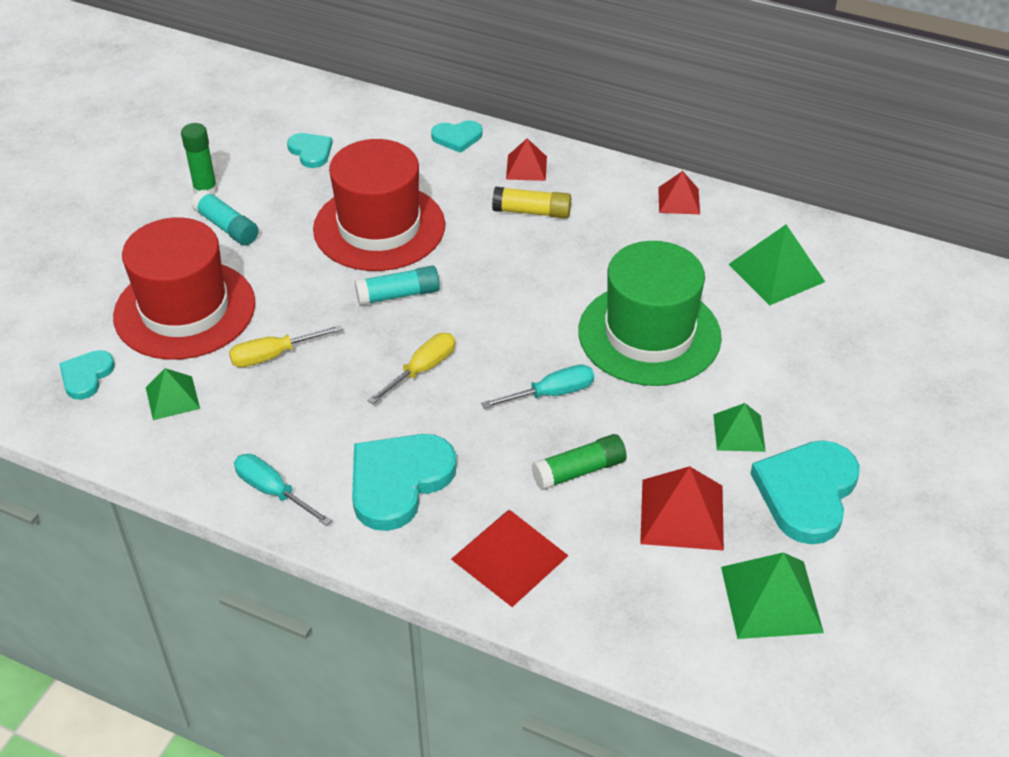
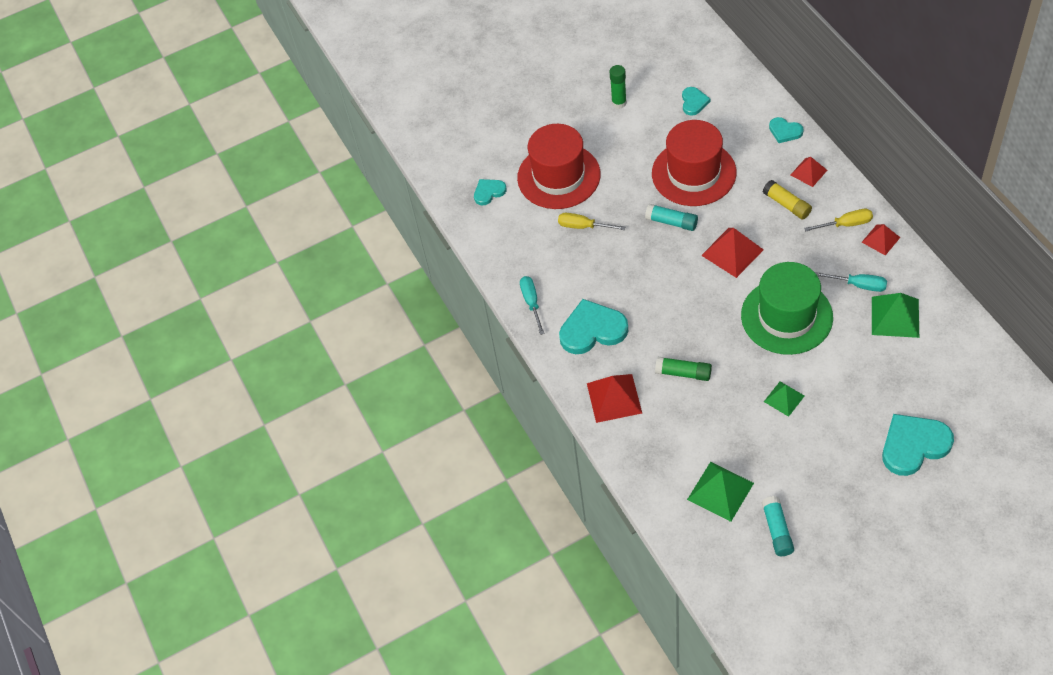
camera: 45 degrees right, 10 degrees up
(172, 398) = (520, 226): green pyramid -> none
(227, 227) = (614, 133): turquoise glue stick -> turquoise glue stick (777, 530)
(422, 369) = (650, 274): yellow screwdriver -> yellow screwdriver (846, 224)
(551, 393) = (705, 323): turquoise screwdriver -> turquoise screwdriver (859, 285)
(682, 514) = (715, 424): red pyramid -> red pyramid (732, 252)
(807, 493) = (789, 450): turquoise heart -> turquoise heart (913, 445)

